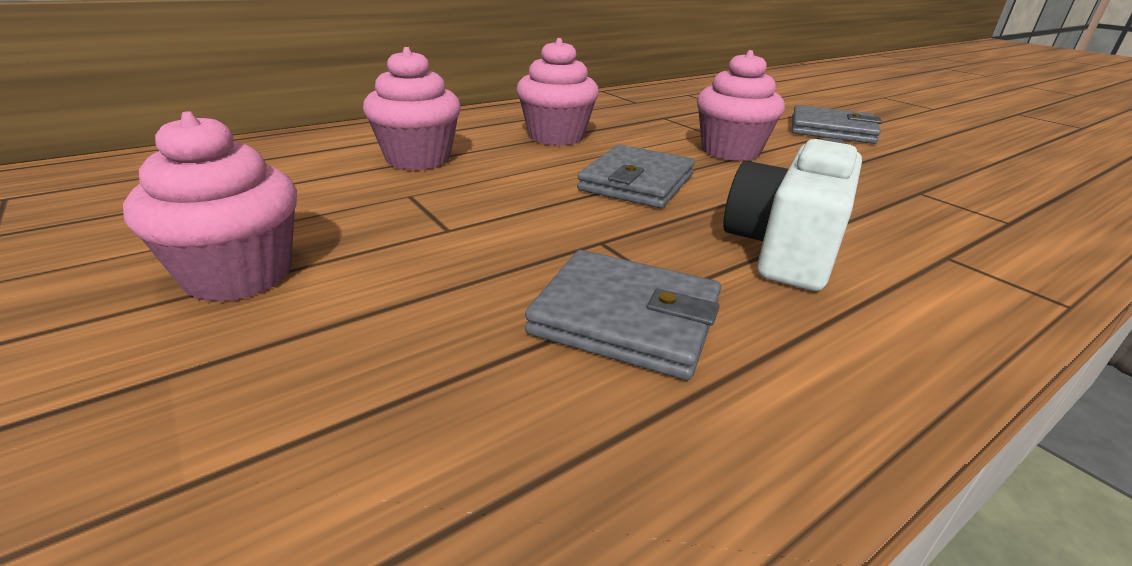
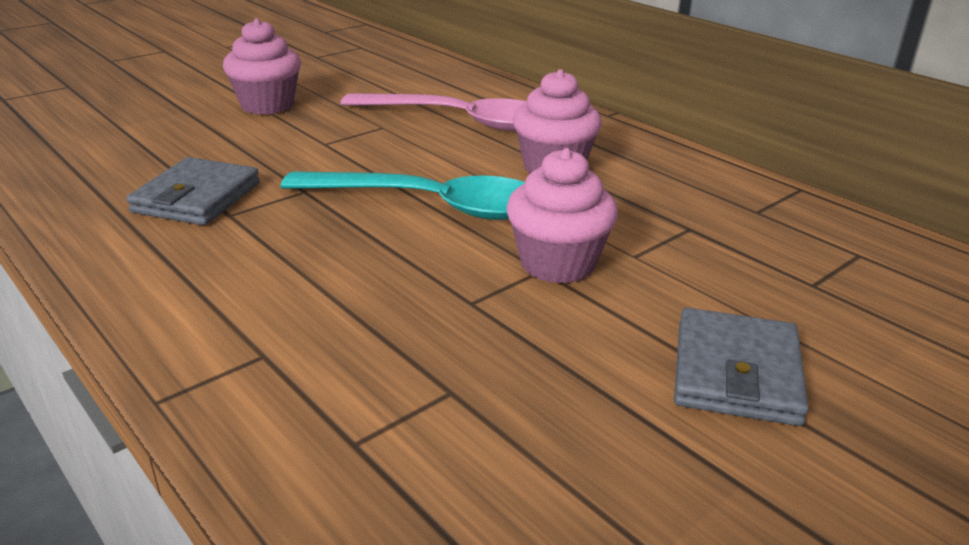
camera: 85 degrees right, 0 degrees up
(418, 159) = (458, 121): pink cupcake -> pink spoon
(637, 182) = (430, 205): grey wallet -> turquoise spoon
(784, 249) = (285, 263): white camera -> none

